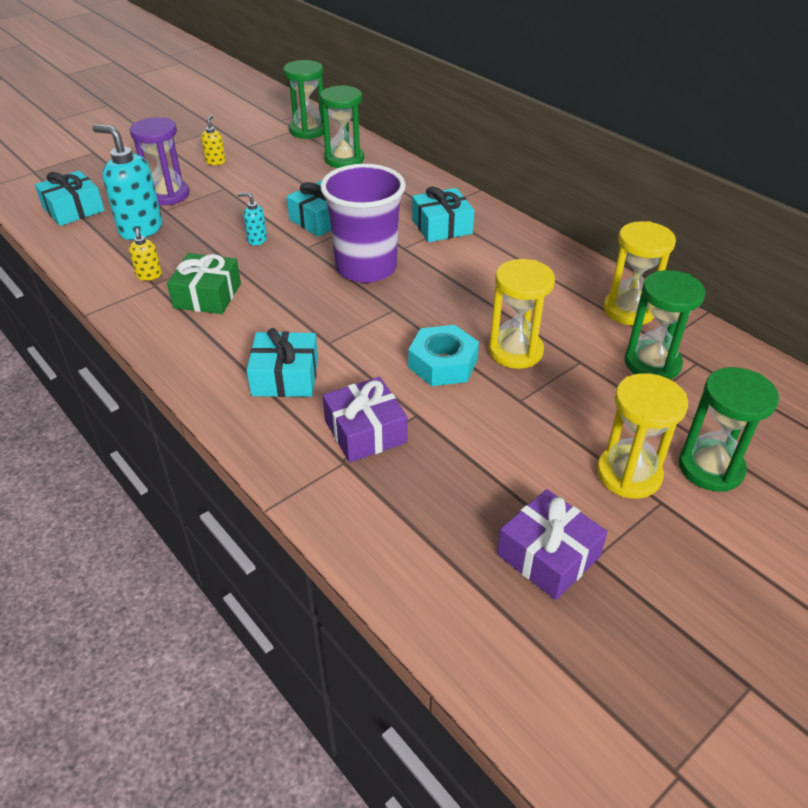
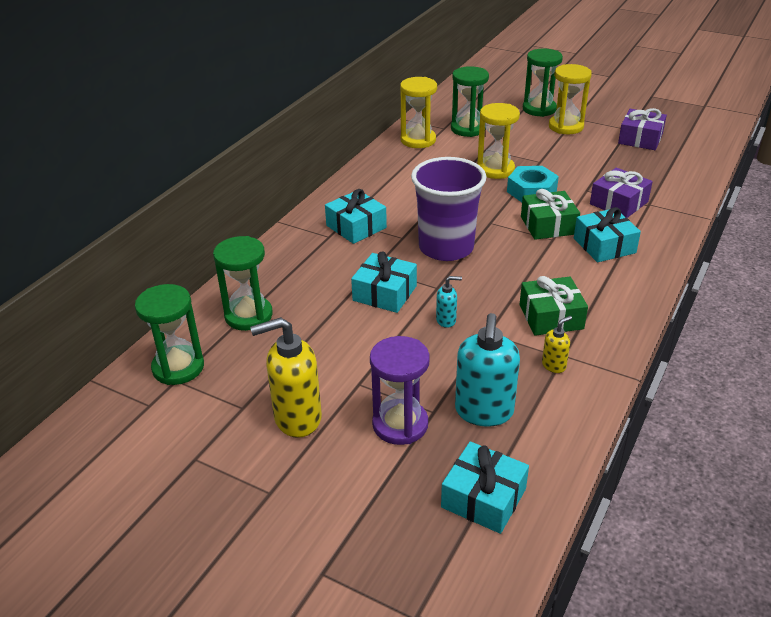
camera: 110 degrees left, 5 degrees down
(215, 162) = (297, 418): yellow soap dispenser -> yellow soap dispenser, size x2.08
(257, 240) = (446, 320): turquoise soap dispenser -> turquoise soap dispenser turned 90 degrees counterclockwise
(357, 349) = (548, 225): none -> green gift

